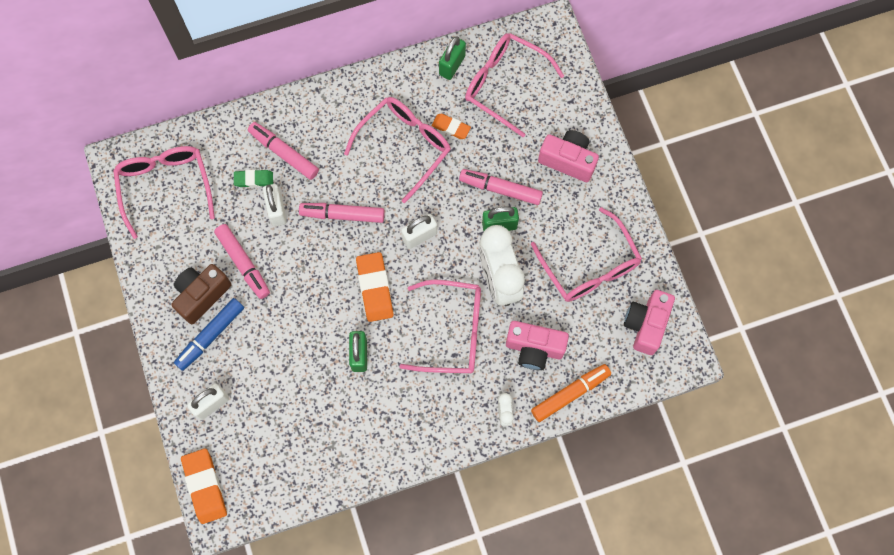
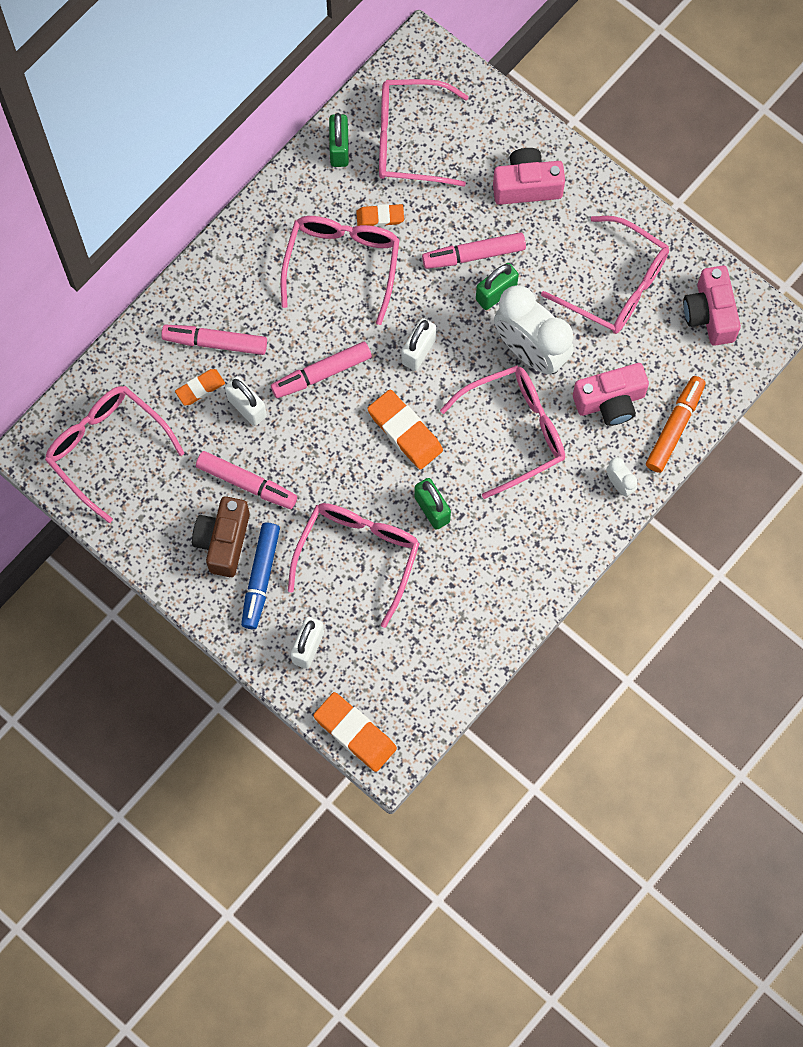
camera: 30 degrees left, 0 degrees up
(254, 179) = (200, 388): green eraser -> orange eraser
(287, 358) = (358, 555): none -> pink glasses

